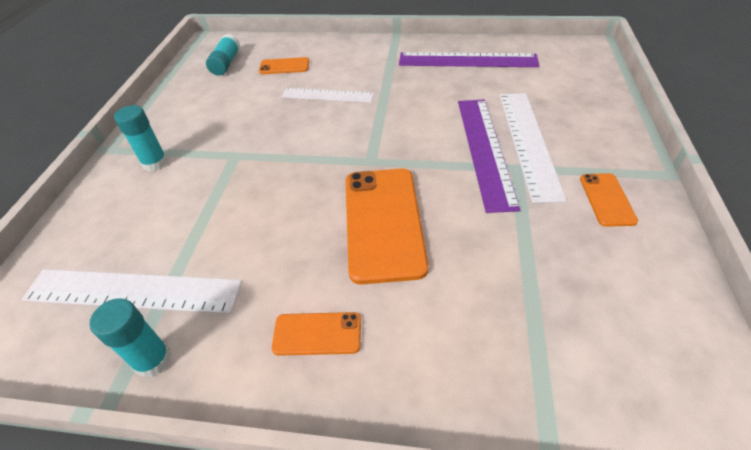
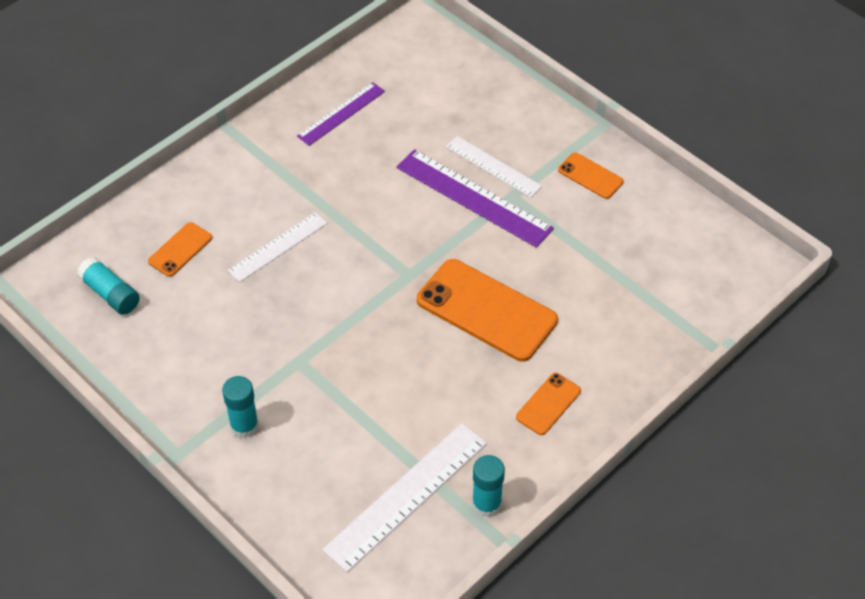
camera: 55 degrees left, 5 degrees up
(467, 60) = (341, 113): purple ruler -> purple ruler, size x0.63
(528, 142) = (493, 166): white ruler -> white ruler, size x0.63

